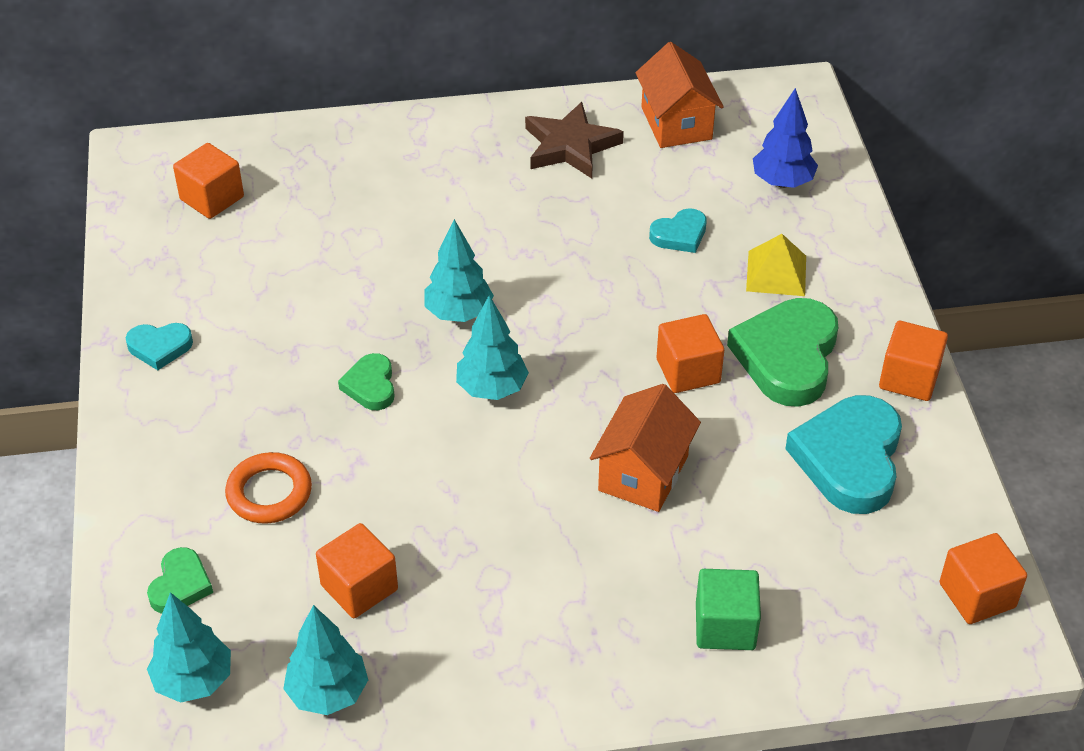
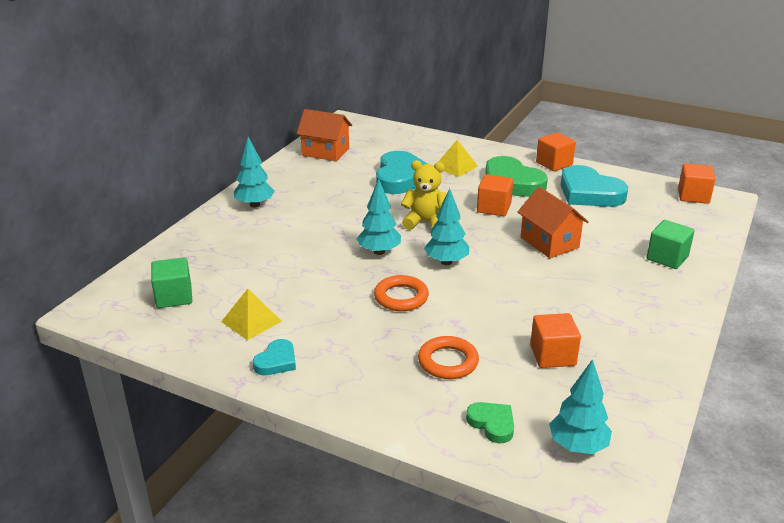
camera: 55 degrees left, 15 degrees down
(212, 198) = (174, 297): orange cube -> green cube
(216, 285) = (251, 321): none -> yellow pyramid
(328, 693) = (625, 395): turquoise tree -> turquoise tree (255, 205)
(370, 386) = (401, 297): green heart -> orange ring
(570, 146) = (301, 181): brown star -> none
(576, 320) = (425, 222): none -> yellow teddy bear
(680, 235) = (401, 178): turquoise heart -> turquoise heart, size x1.96
(782, 182) = (400, 145): blue tree -> none

